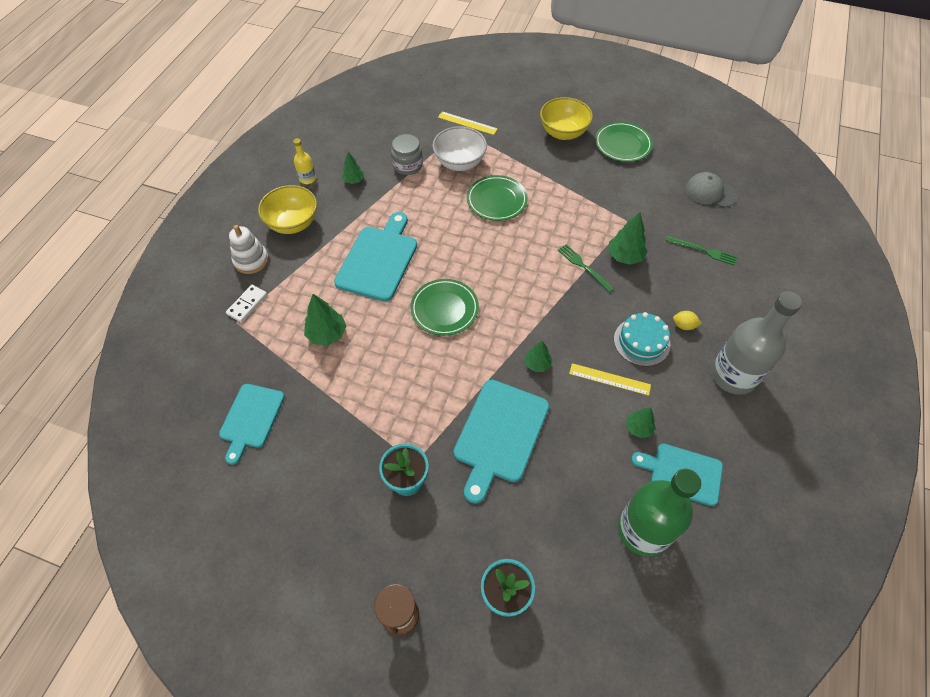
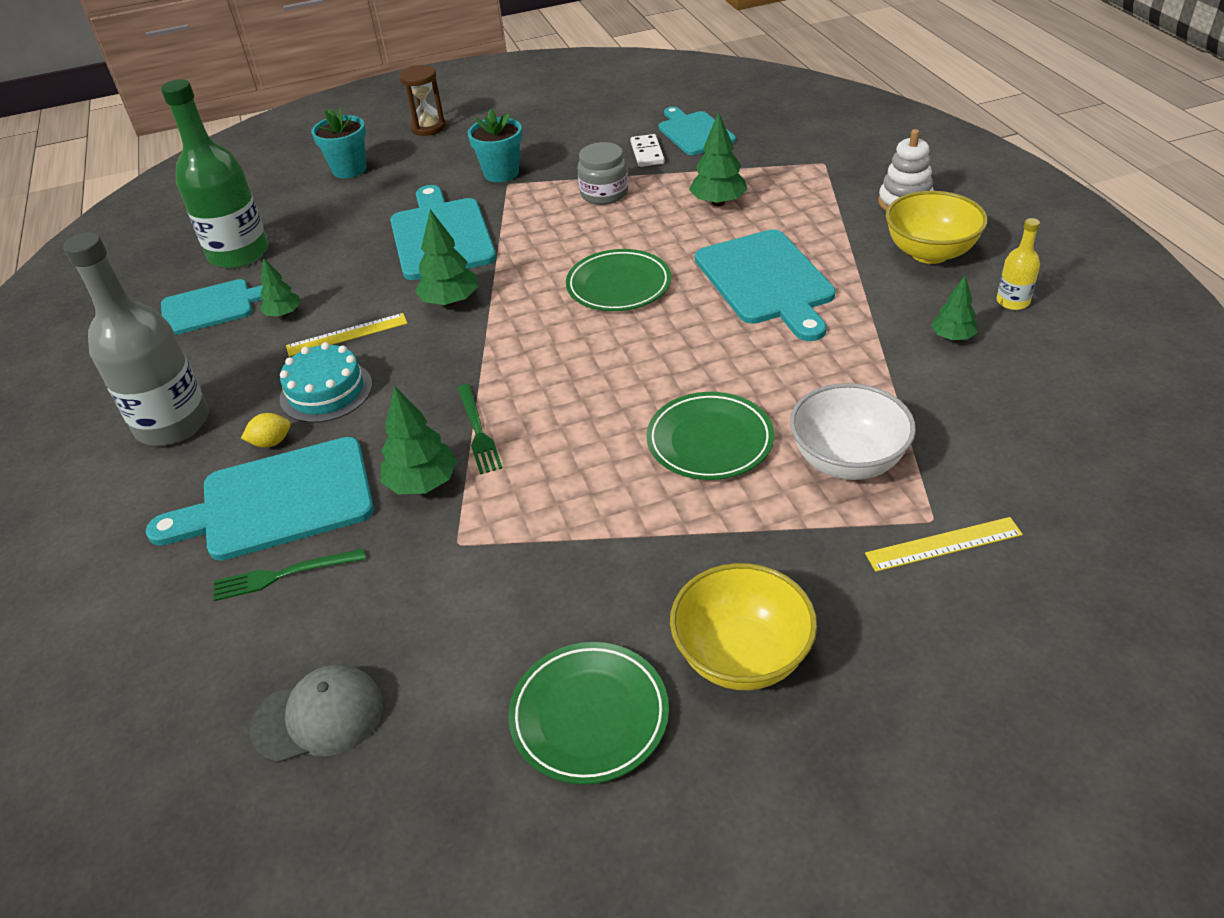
camera: 145 degrees right, 15 degrees down
(247, 304) = (837, 177): white domino -> white domino (647, 153)
(407, 165) = (917, 404): grey jar -> grey jar (604, 193)
(537, 364) = (450, 301): green tree -> green tree, size x1.56
(583, 267) = (478, 431): green fork -> green fork turned 60 degrees clockwise
(692, 288) = (279, 501): none -> turquoise cutting board

